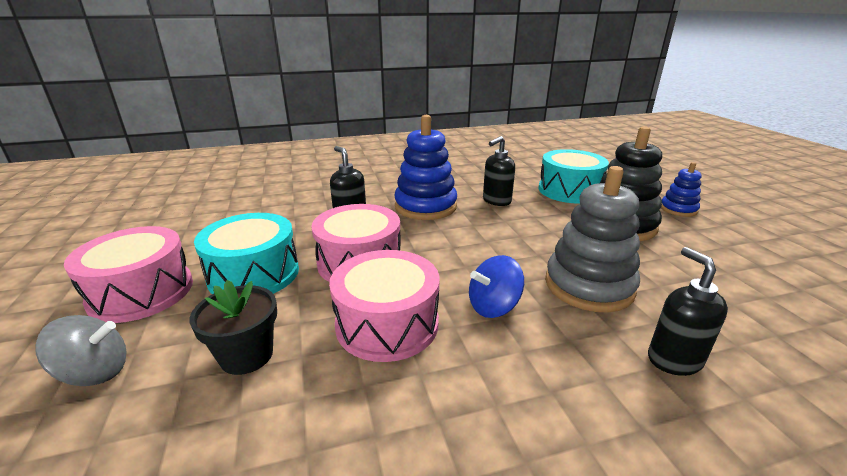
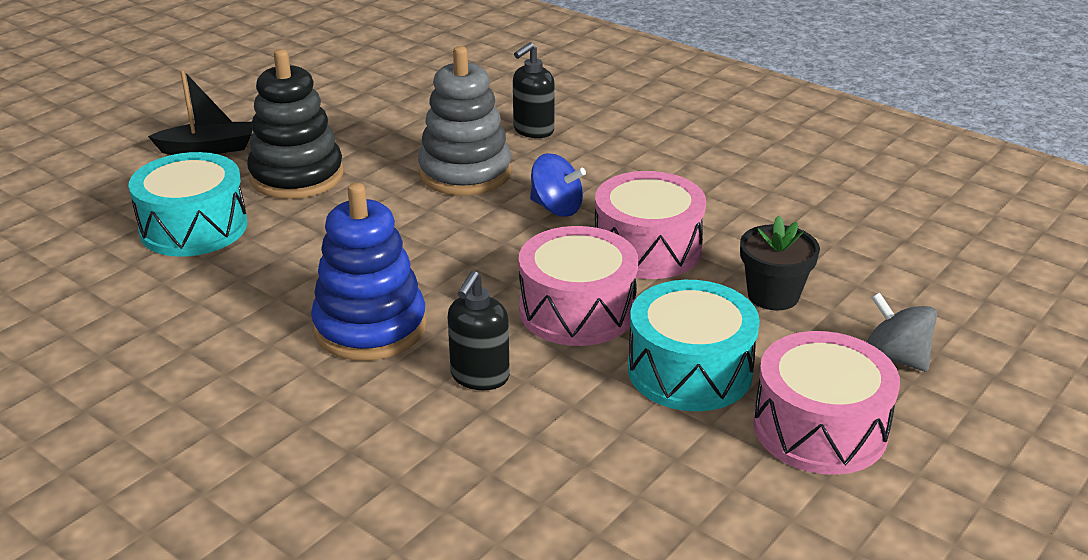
camera: 125 degrees left, 5 degrees up
(496, 201) = (292, 274): black soap dispenser -> none
(678, 209) = (208, 149): blue stacking toy -> black boat

